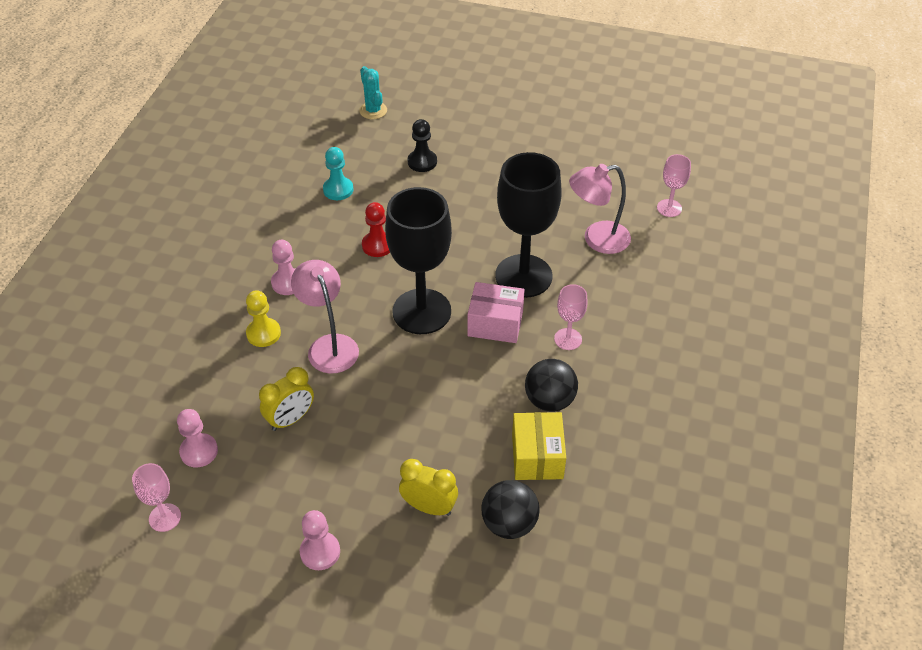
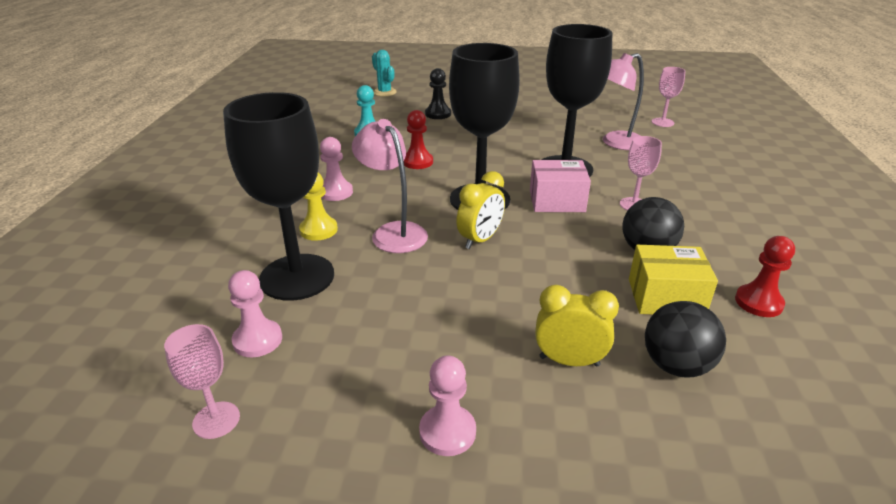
camera: 10 degrees left, 15 degrees down
(237, 389) = (297, 277): none -> black goblet
(290, 419) = (367, 296): yellow clock -> yellow clock (480, 240)
(537, 456) = (665, 297): yellow box -> yellow box turned 75 degrees counterclockwise
(613, 473) = (758, 302): none -> red pawn

